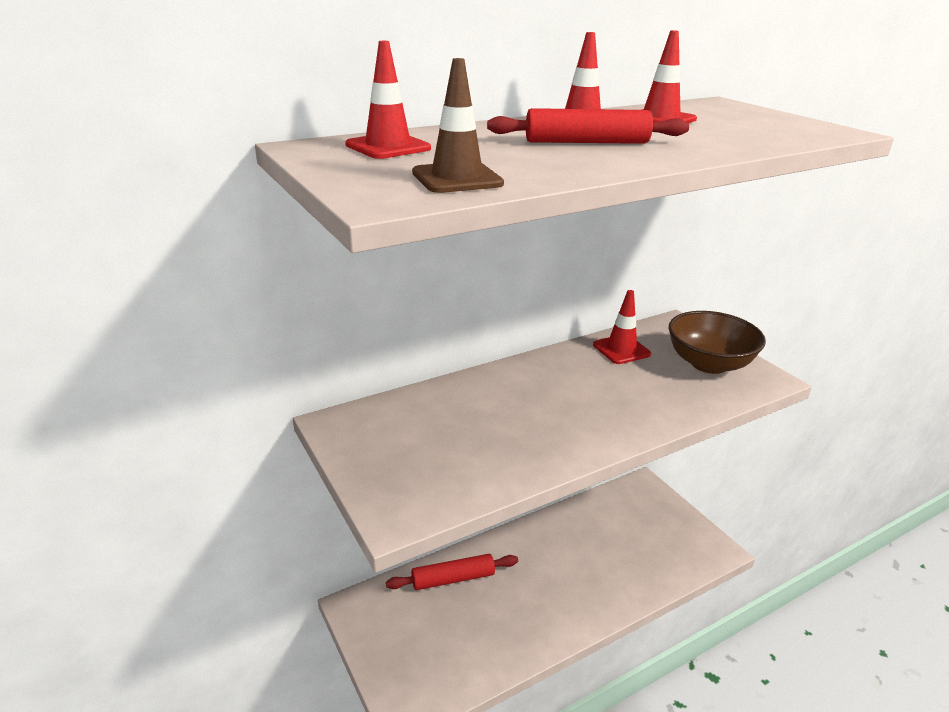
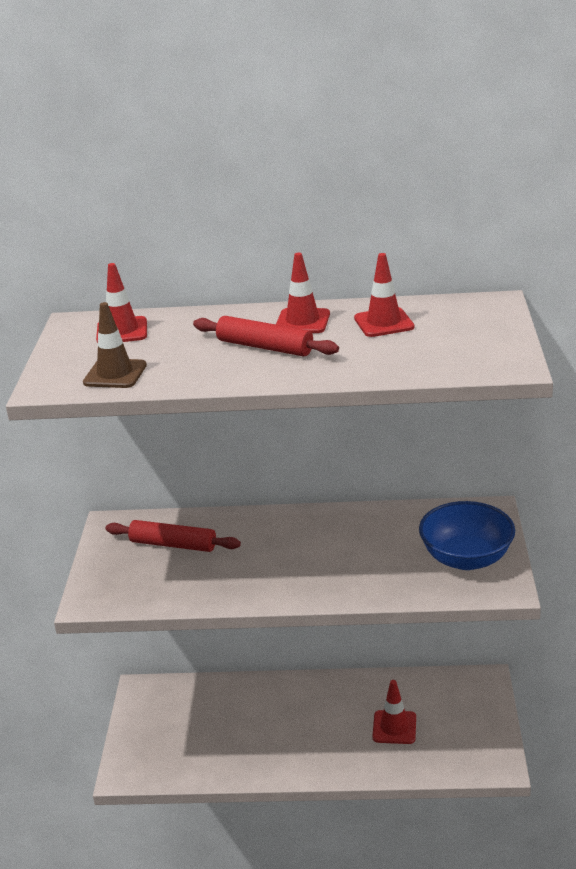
camera: 35 degrees right, 0 degrees up
(453, 579) = (232, 698): red rolling pin -> red rolling pin (173, 544)
(621, 349) = (401, 523): red traffic cone -> red traffic cone (394, 727)
(709, 364) = (466, 558): brown bowl -> blue bowl

